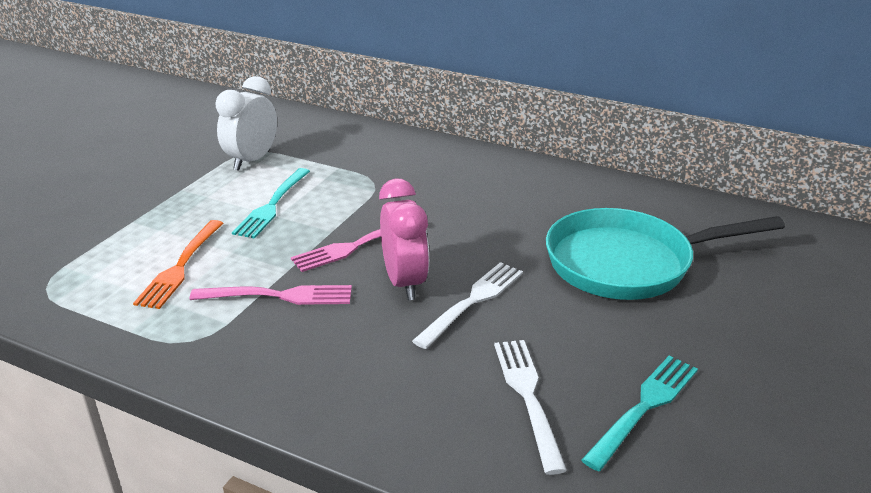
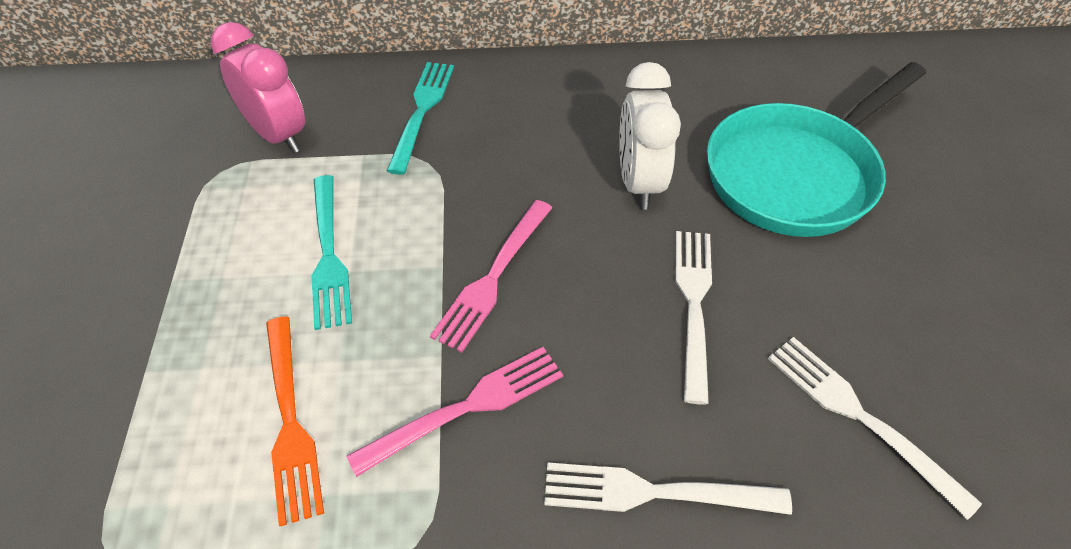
camera: 30 degrees left, 20 degrees up
(252, 161) = (234, 187): white clock -> white clock (639, 183)
(348, 375) = (655, 492): none -> white fork
(404, 283) = (598, 311): pink clock -> pink clock (278, 135)
(644, 407) = (969, 370): turquoise fork -> turquoise fork (422, 111)

